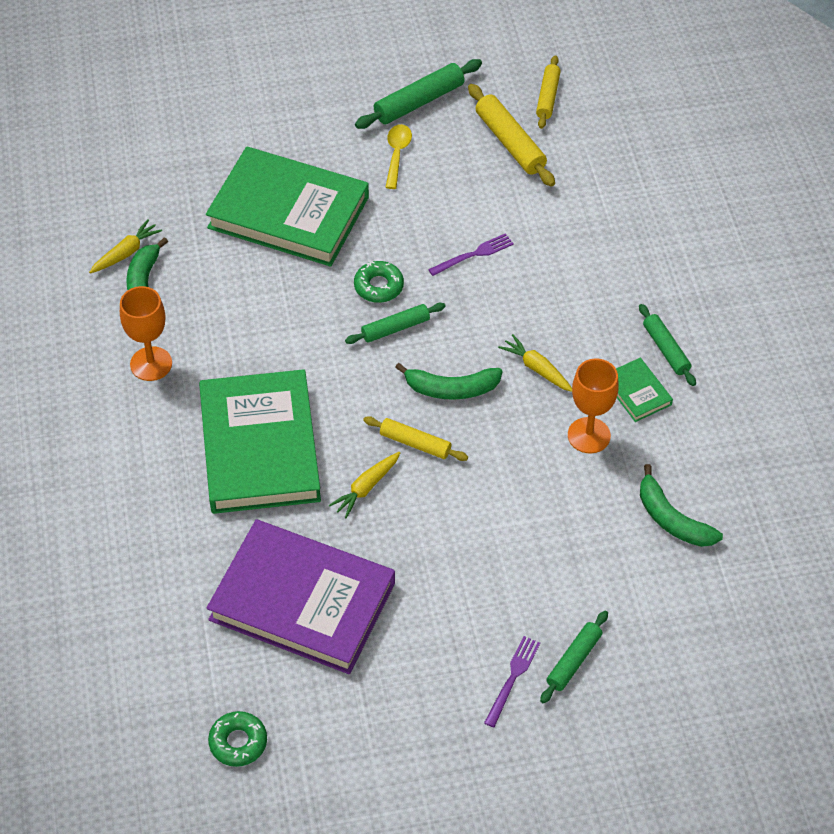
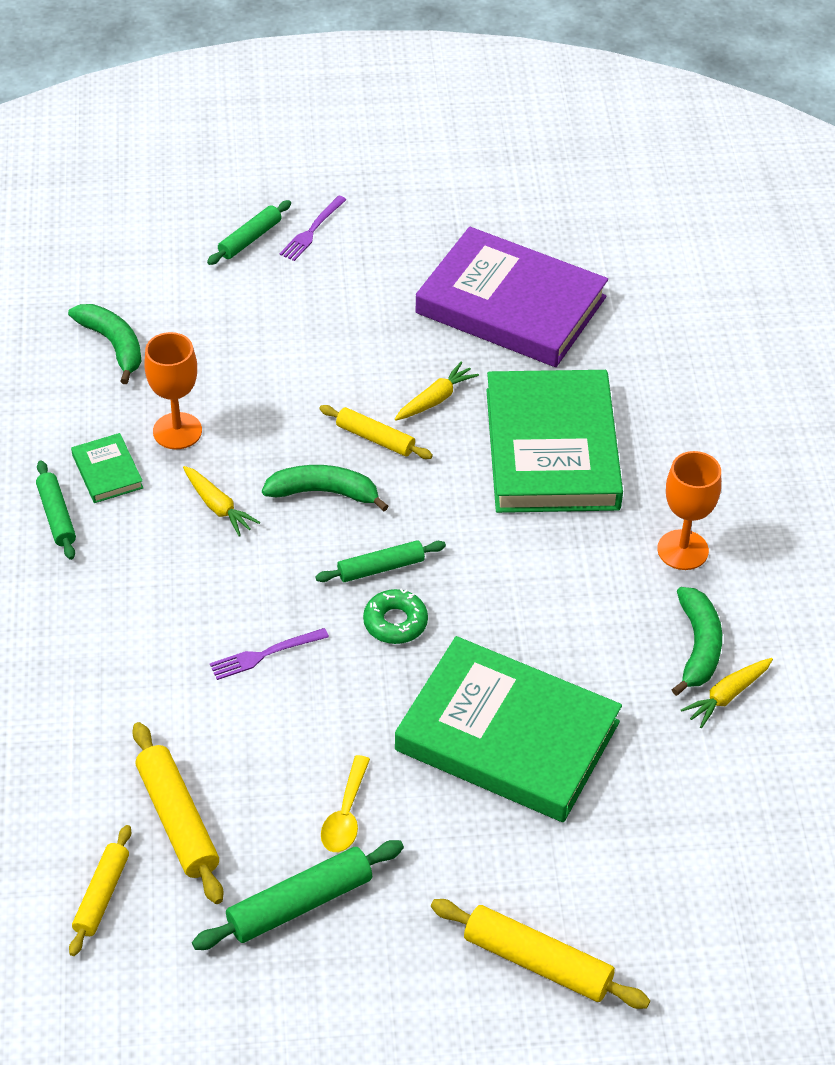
camera: 175 degrees left, 5 degrees down
(238, 742) = (576, 205): green donut -> none
(263, 82) = (537, 962): none -> yellow rolling pin

